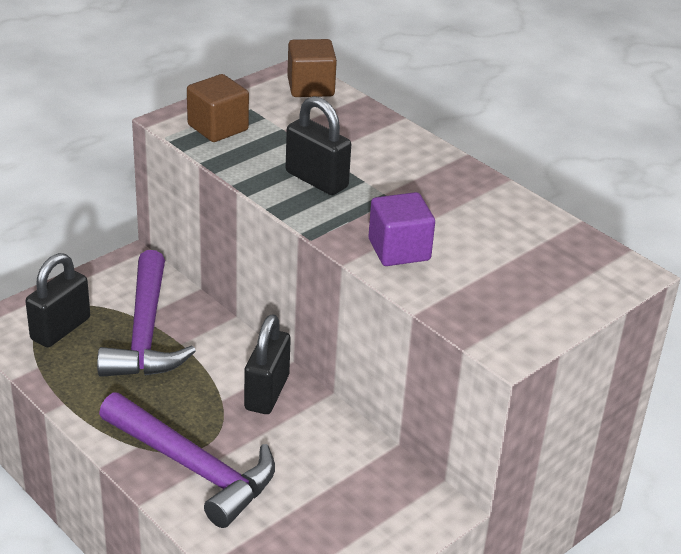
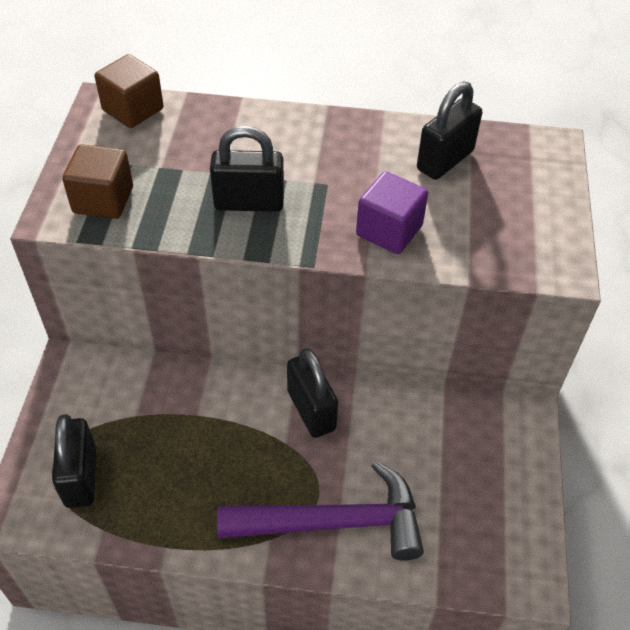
camera: 40 degrees left, 15 degrees up
(145, 333) = (158, 426): purple hammer -> none
(513, 233) = (445, 160): none -> black padlock

